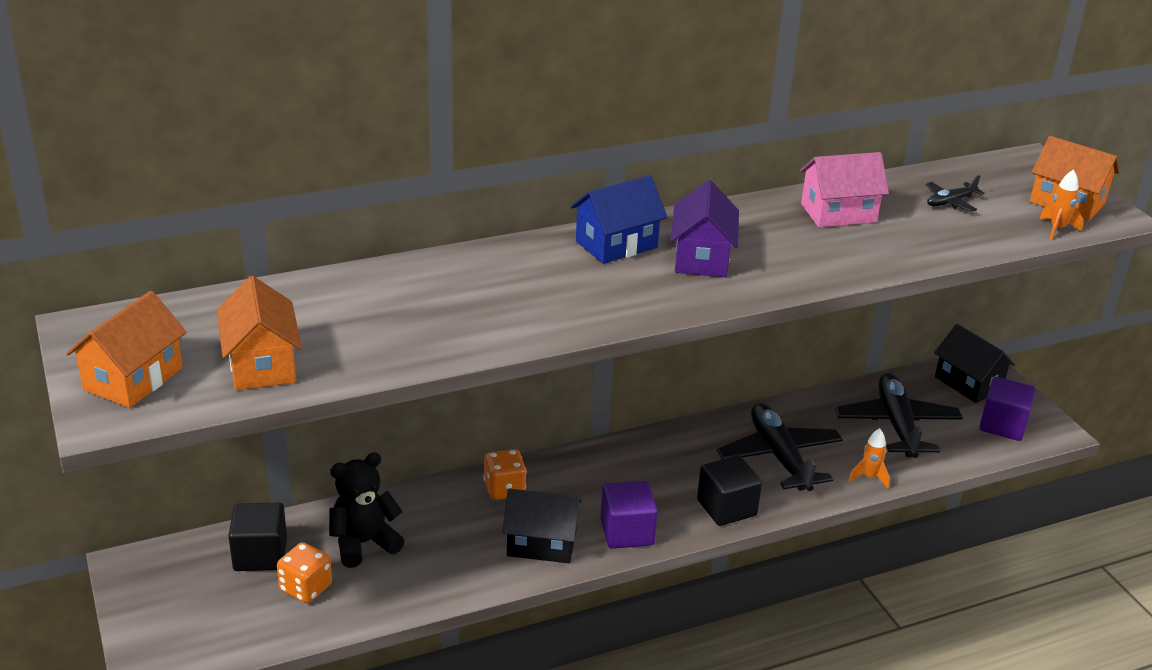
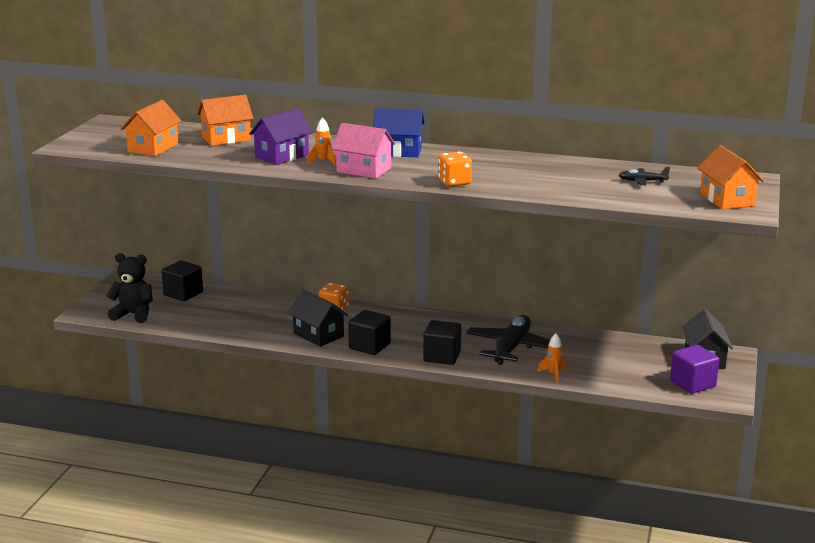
camera: 40 degrees right, 10 degrees down
(133, 379) = (97, 139): orange house -> orange house (226, 138)
(306, 588) = (184, 311): orange dice -> orange dice (454, 182)
(364, 543) = (234, 305): black teddy bear -> black teddy bear (133, 314)
(627, 532) = (369, 346): purple cube -> black cube
(701, 258) = (433, 166): purple house -> purple house (282, 156)
(838, 213) = (556, 169): pink house -> pink house (363, 170)
(896, 425) = (615, 360): black plane -> none
(1057, 229) = (689, 207): orange rocket -> orange rocket (323, 161)

